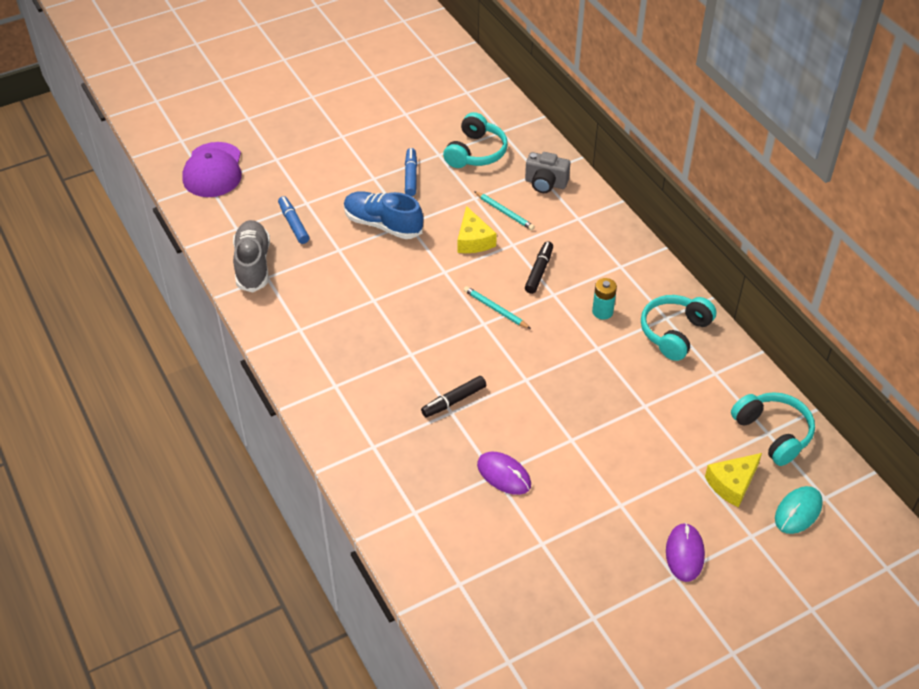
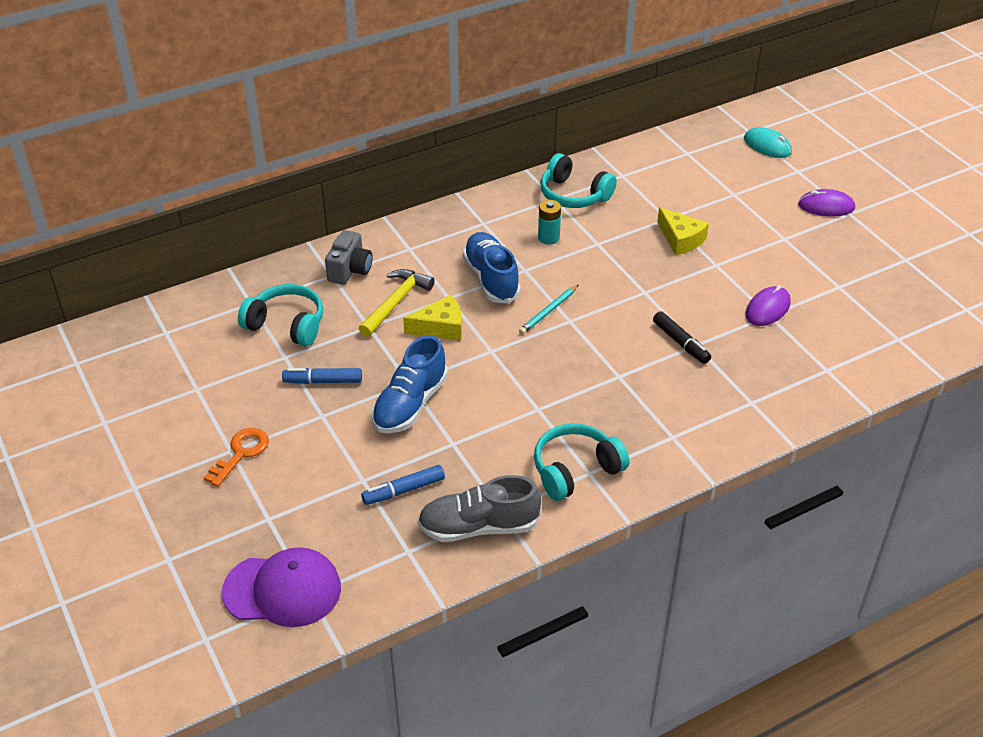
camera: 90 degrees left, 5 degrees down
(338, 141) = (241, 453): none -> orange key
(504, 212) = (396, 302): turquoise pencil -> yellow hammer
(539, 271) = (491, 279): black marker -> blue shoe
(732, 484) = (747, 176): yellow cheese -> yellow cheese (681, 239)
(773, 433) = (687, 150): turquoise headphones -> turquoise headphones (576, 470)

